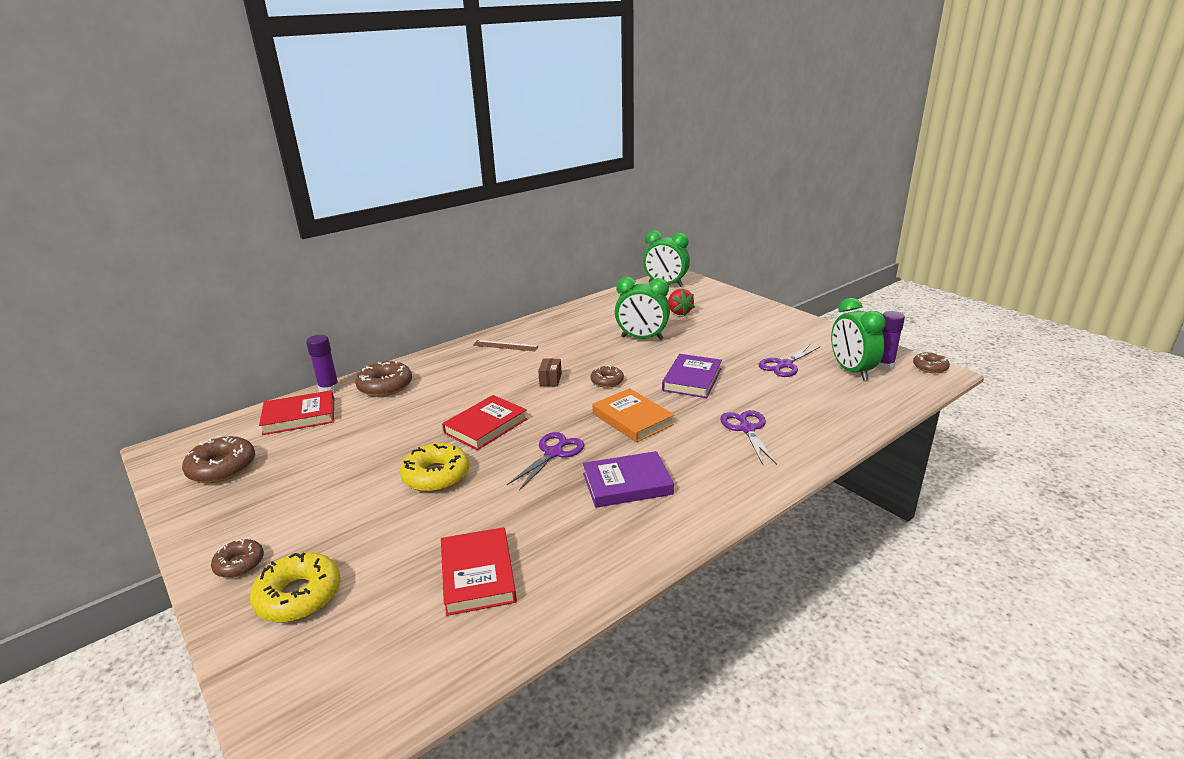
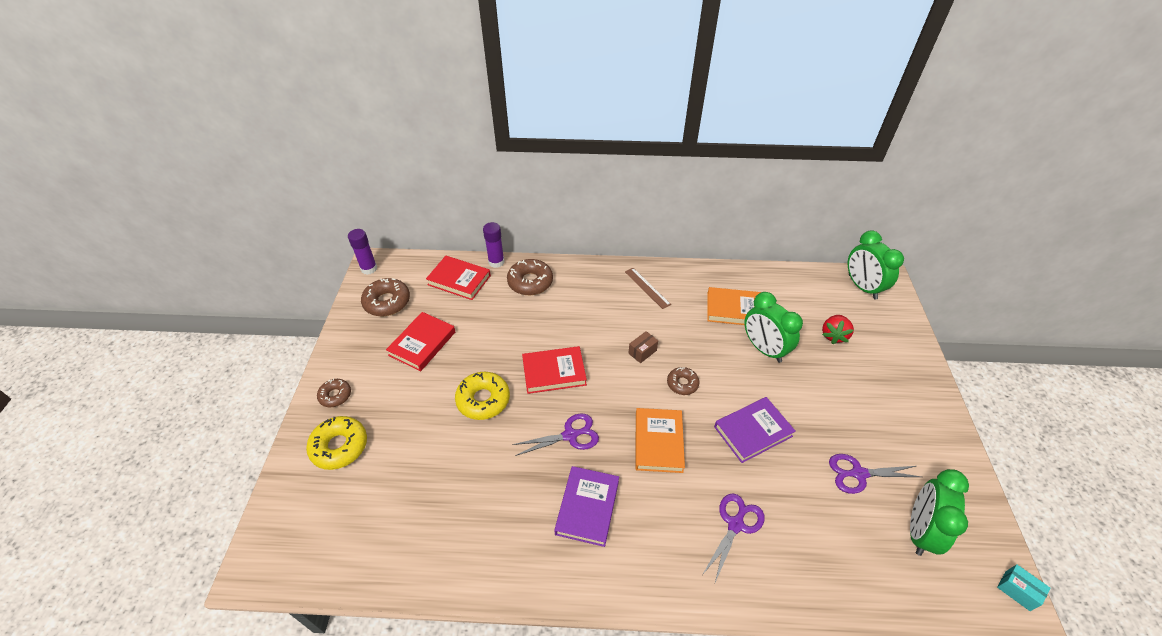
camera: 40 degrees right, 20 degrees up
(477, 575) = (429, 510): red book -> red book (422, 343)
(592, 329) = (734, 309): none -> orange book
(627, 484) = (587, 507): purple book -> purple book turned 75 degrees clockwise
(883, 365) = (964, 549): purple glue stick -> purple glue stick (369, 268)
(930, 367) = (1017, 591): brown donut -> turquoise box

